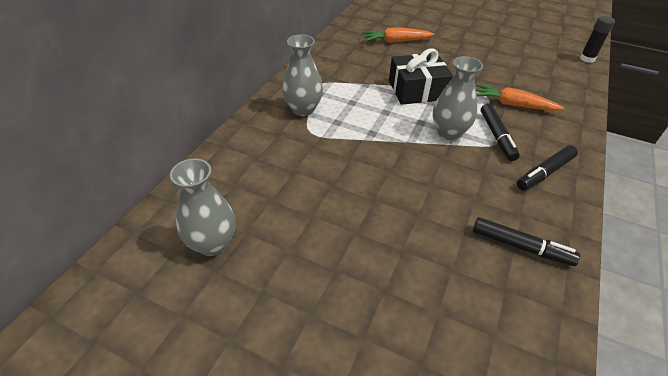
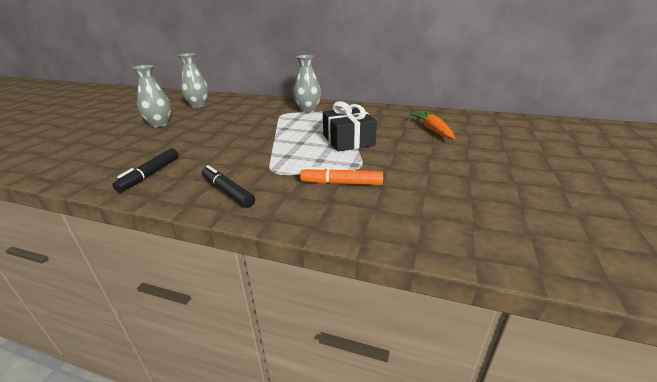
camera: 85 degrees right, 15 degrees down
(448, 132) = (287, 152): grey vase -> grey vase (159, 124)
(497, 136) = (283, 172): black marker -> none
(512, 104) = (341, 183): orange carrot -> orange marker
(587, 59) = (522, 263): black glue stick -> none

